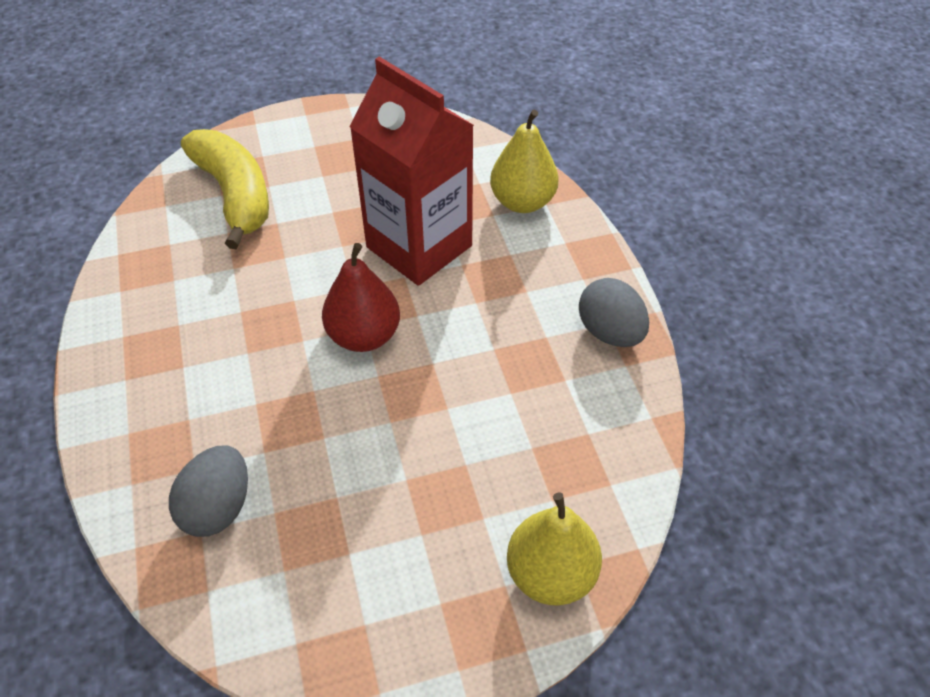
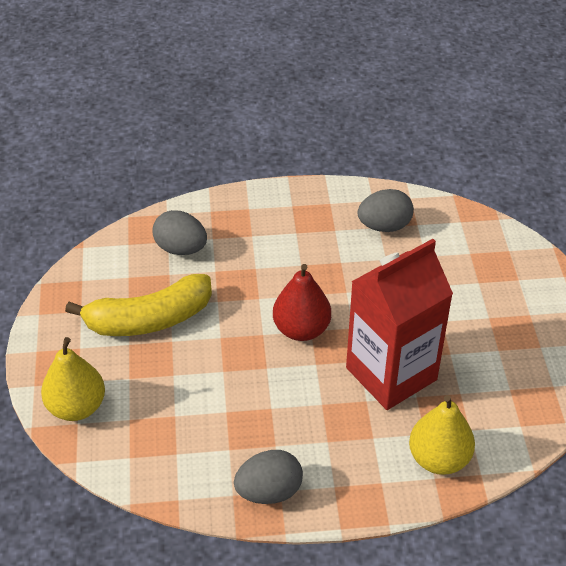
camera: 100 degrees right, 5 degrees down
(172, 274) = (384, 226): none -> grey egg
(234, 195) = (468, 261): yellow banana -> yellow banana (149, 319)

